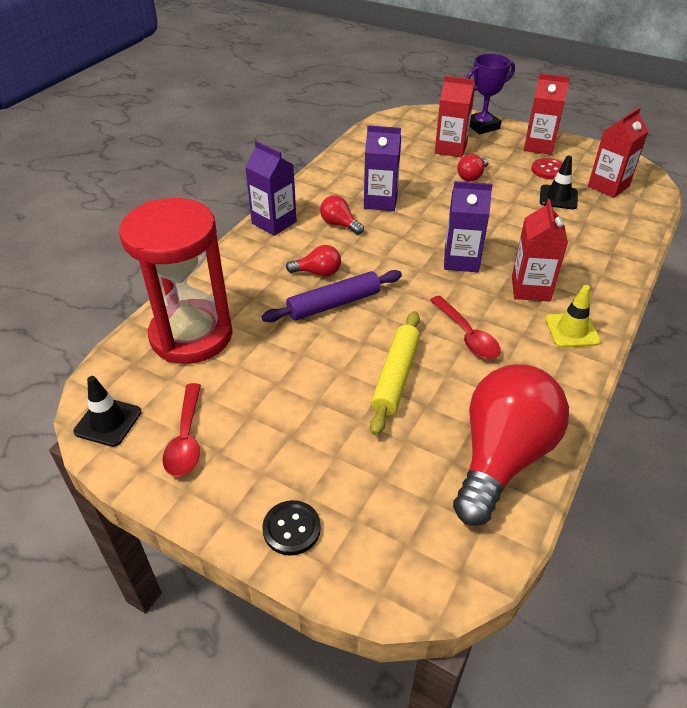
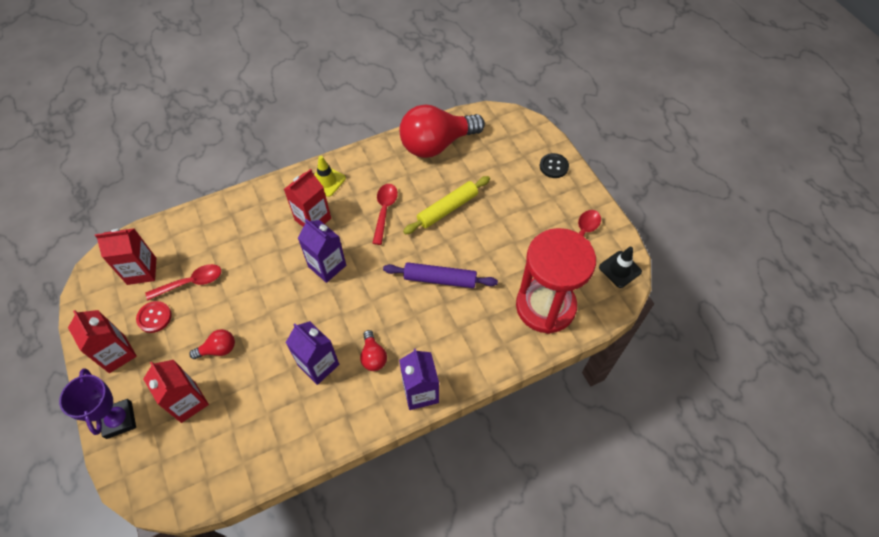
camera: 145 degrees left, 15 degrees up
(318, 272) = (428, 314): red light bulb -> none
(482, 126) = (119, 420): purple trophy -> purple trophy turned 60 degrees clockwise
(558, 197) = (191, 283): black traffic cone -> red spoon

